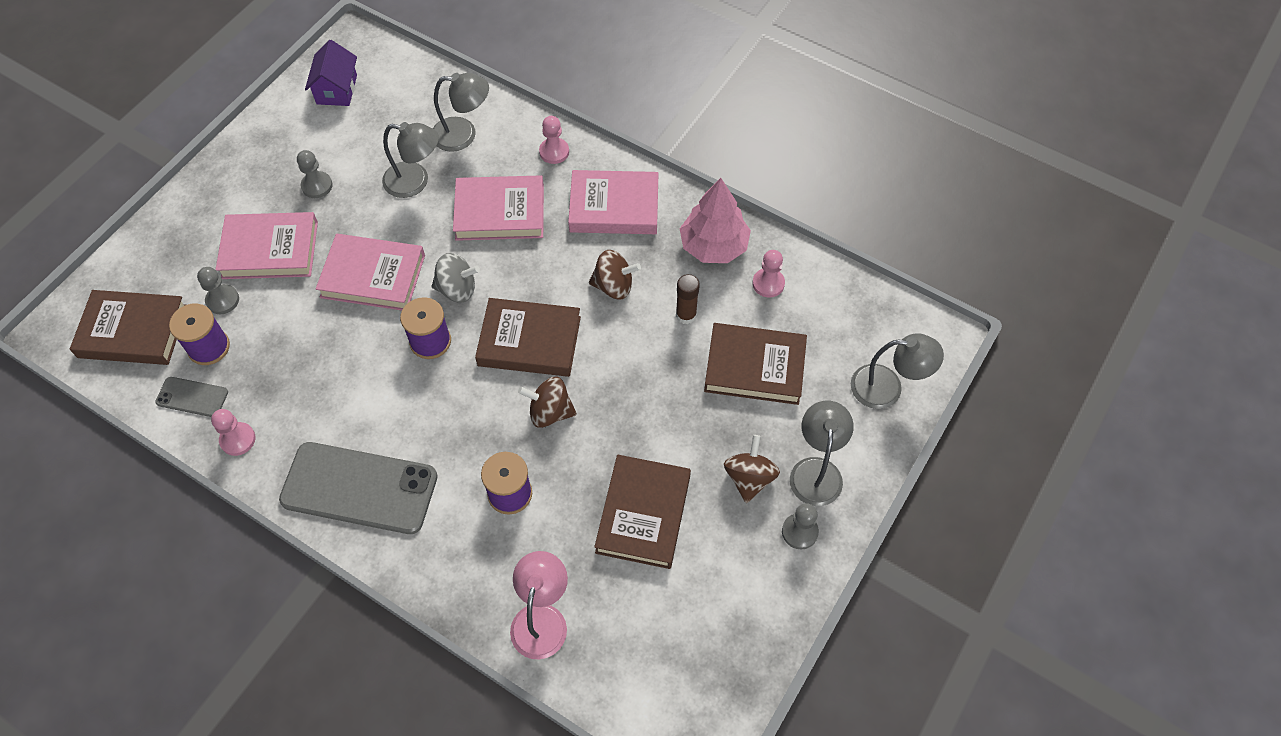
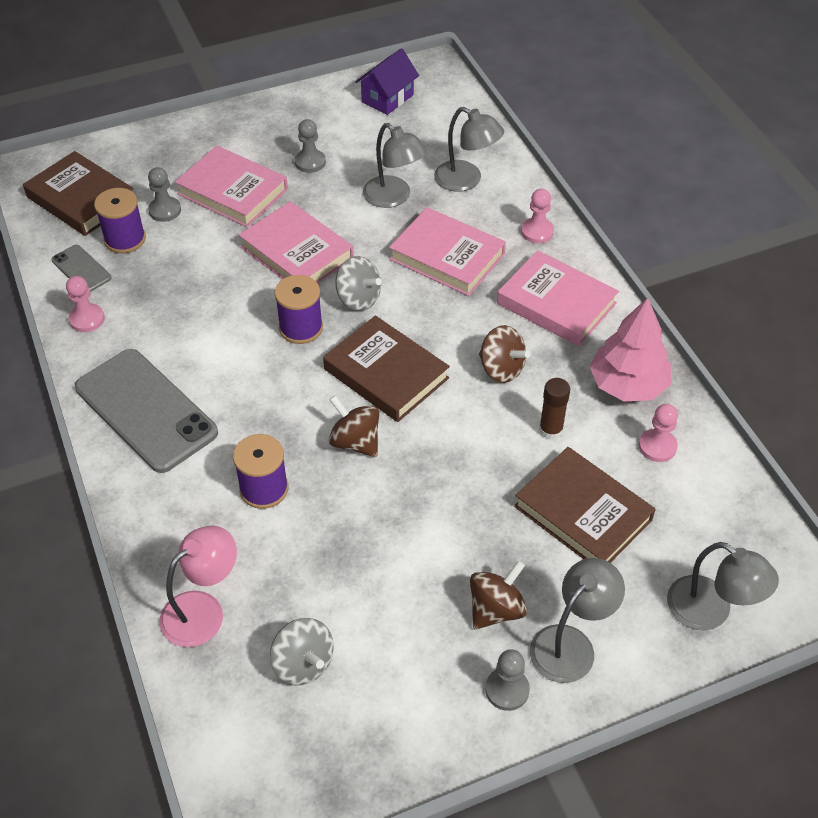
camera: 35 degrees right, 10 degrees down
(643, 514) = (367, 578): brown book -> none
(648, 608) = (303, 664): none -> grey spinning top

